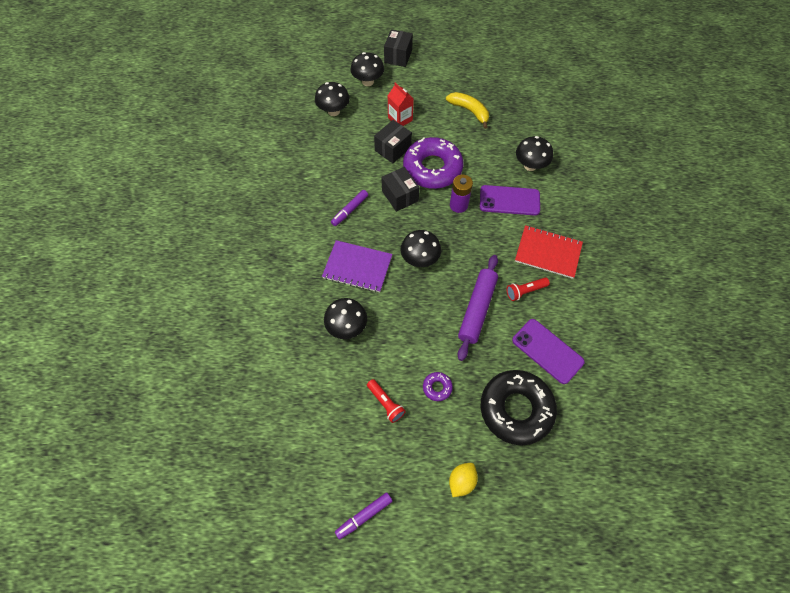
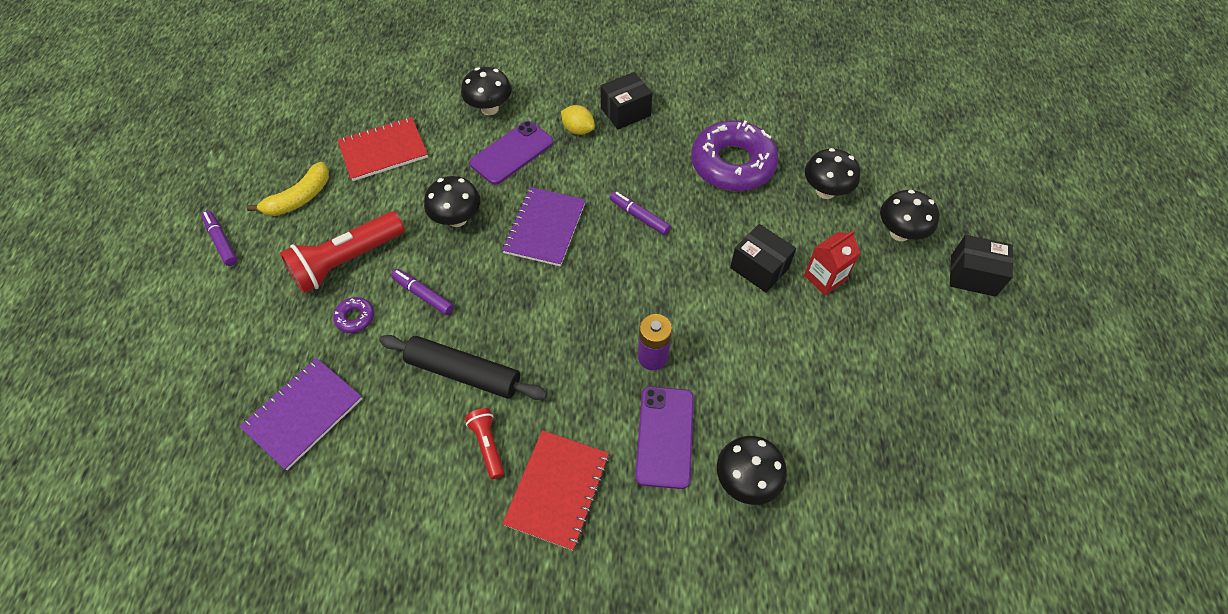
camera: 90 degrees right, 5 degrees down
(269, 394) = (383, 150): none -> red notebook
(385, 403) = (347, 261): red flashlight -> red flashlight, size x1.96
(400, 196) = (667, 277): black box -> black box (625, 112)
(416, 342) = (423, 295): none -> purple marker
(420, 259) = (554, 301): black mushroom -> black mushroom (489, 108)
(432, 168) = (725, 322): purple donut -> purple donut (732, 164)
(461, 481) = (228, 341): yellow lemon -> yellow lemon (578, 130)
(469, 111) = (863, 385): yellow banana -> yellow banana (299, 198)
(477, 309) = (464, 372): purple rolling pin -> black rolling pin
(516, 409) = (303, 413): black donut -> purple notebook
(547, 351) = (382, 467): purple phone -> purple phone (512, 153)

